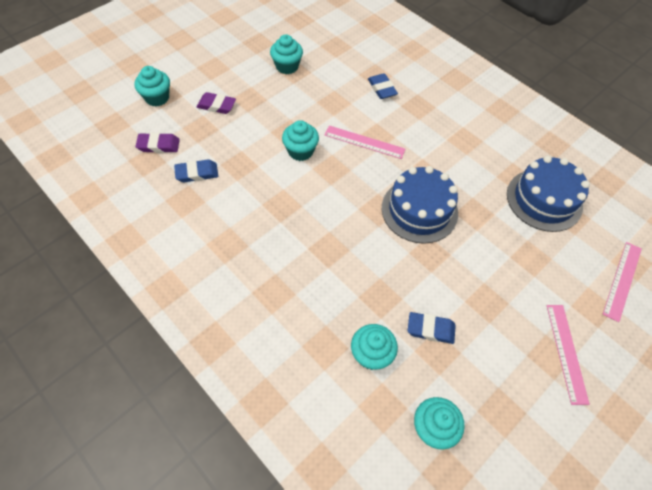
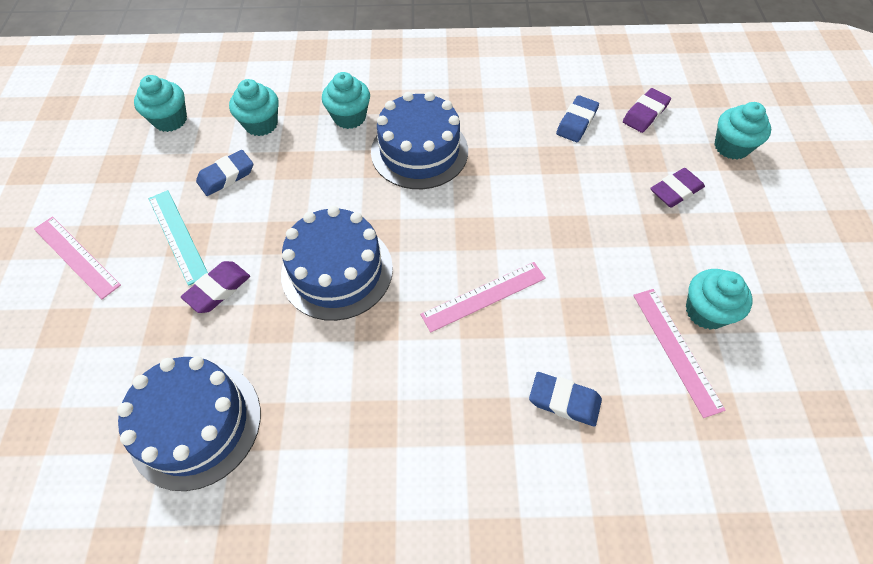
camera: 135 degrees right, 0 degrees up
(300, 151) = (528, 222): turquoise cupcake -> turquoise cupcake (349, 117)
(300, 236) = (419, 151): none -> blue cake
(490, 254) = (218, 289): none -> purple eraser
(492, 310) = (178, 235): none -> turquoise ruler
(622, 280) = (34, 391): pink ruler -> pink ruler (676, 350)

